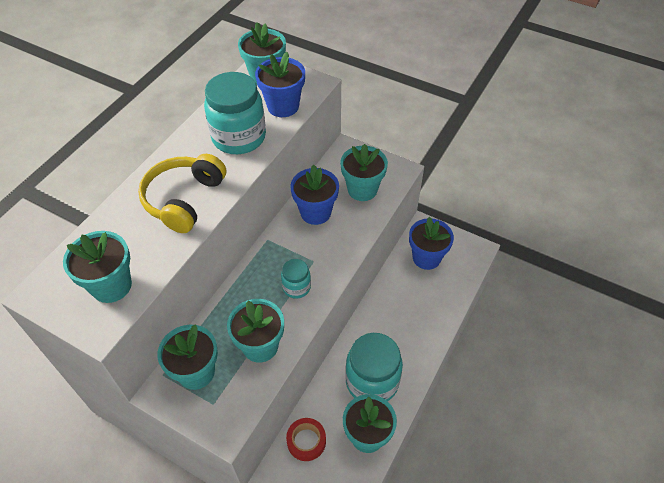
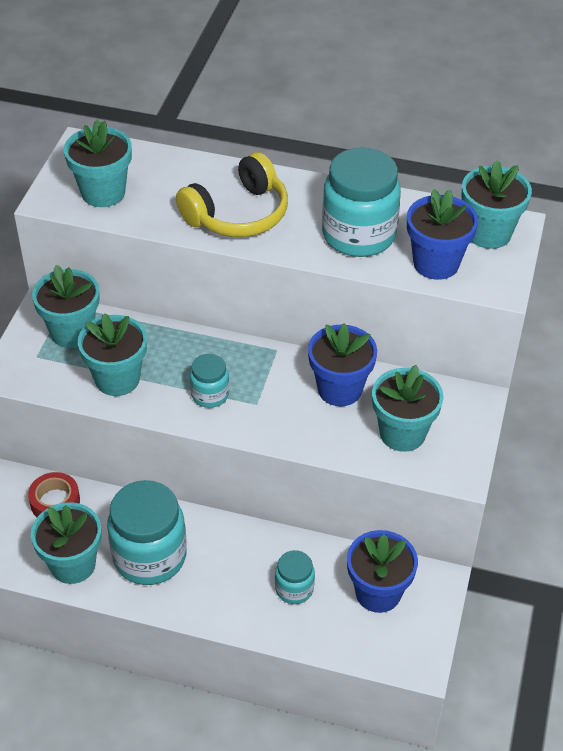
camera: 75 degrees right, 5 degrees down
(184, 199) = (238, 214): yellow headphones -> yellow headphones turned 135 degrees clockwise
(415, 300) = (294, 589): none -> turquoise jar

